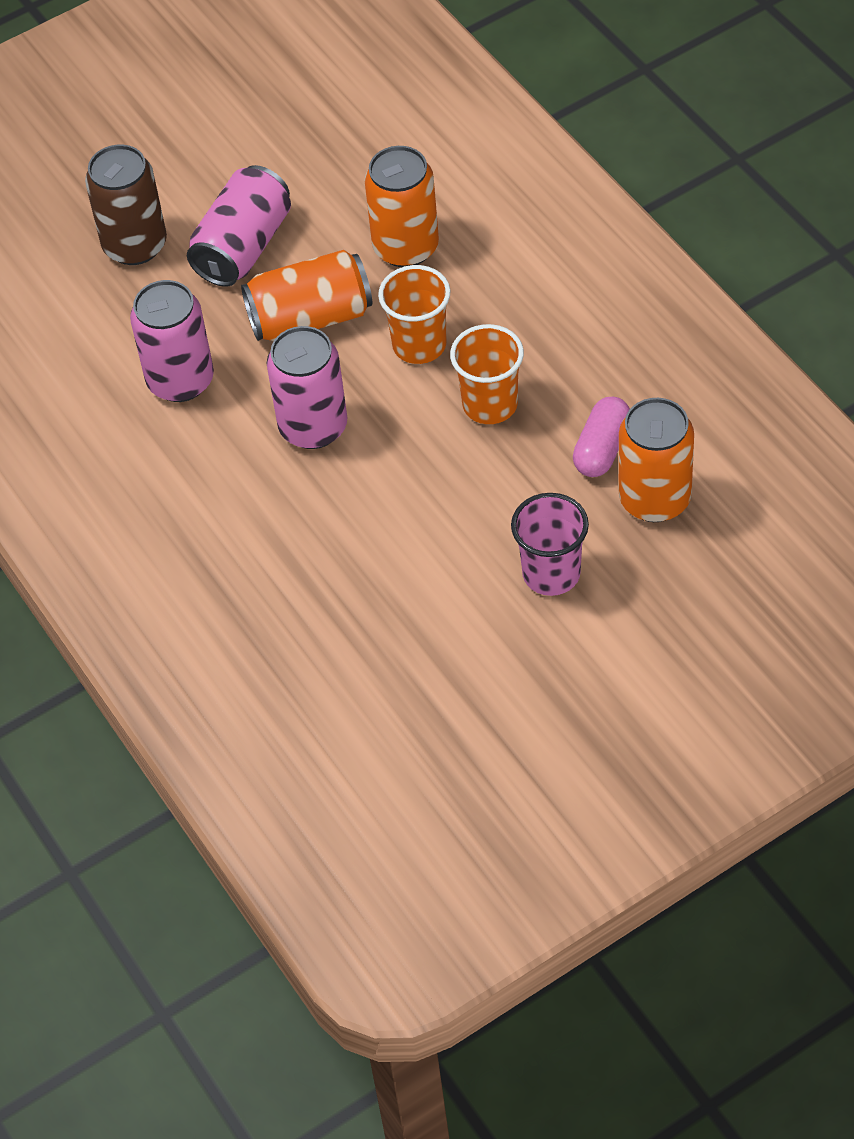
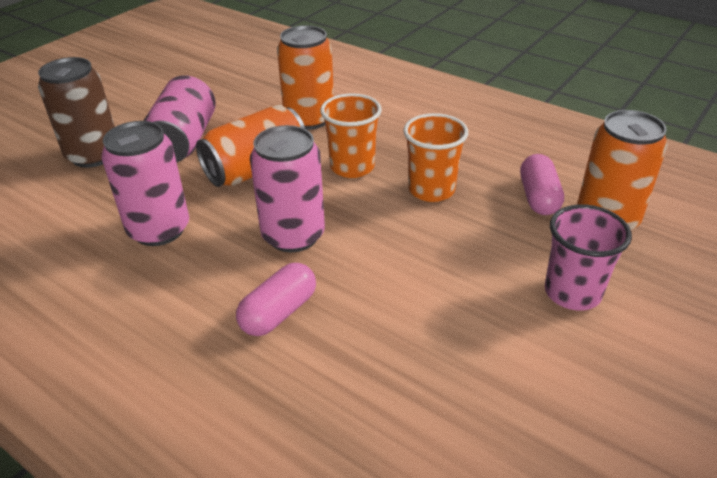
camera: 25 degrees left, 15 degrees down
(264, 514) = (278, 312): none -> pink capsule

